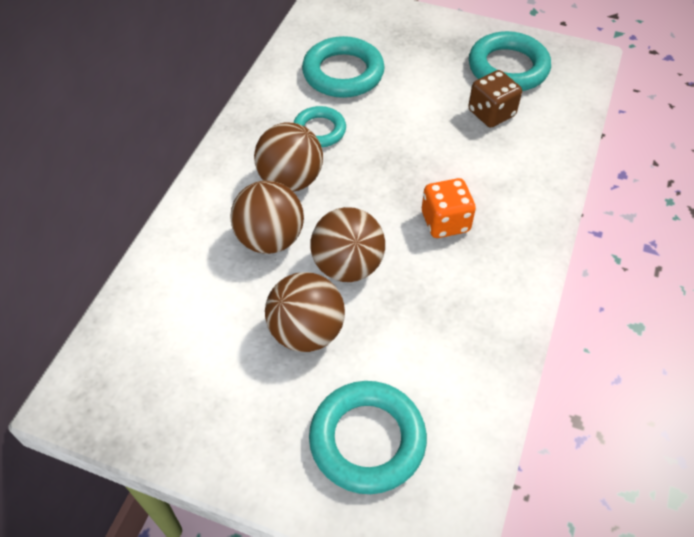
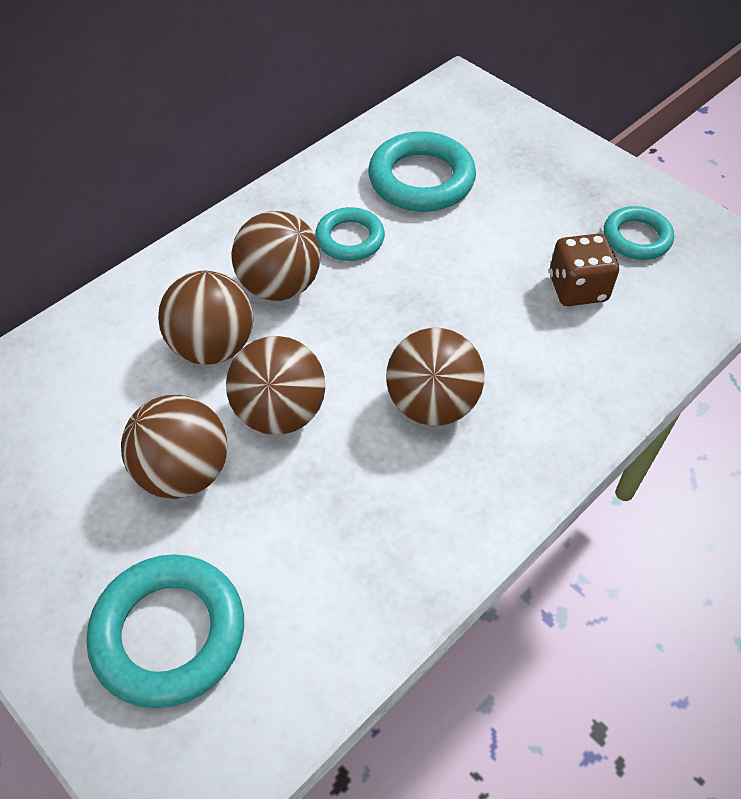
camera: 25 degrees right, 0 degrees up
(445, 222) = (432, 404): orange dice -> brown ball
(508, 68) = (636, 238): turquoise ring -> turquoise ring, size x0.61

